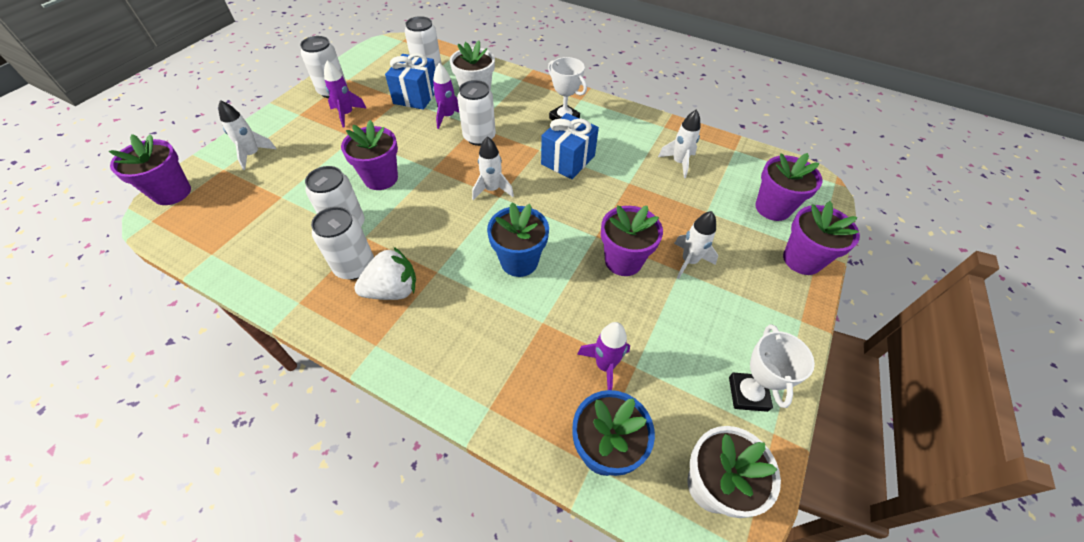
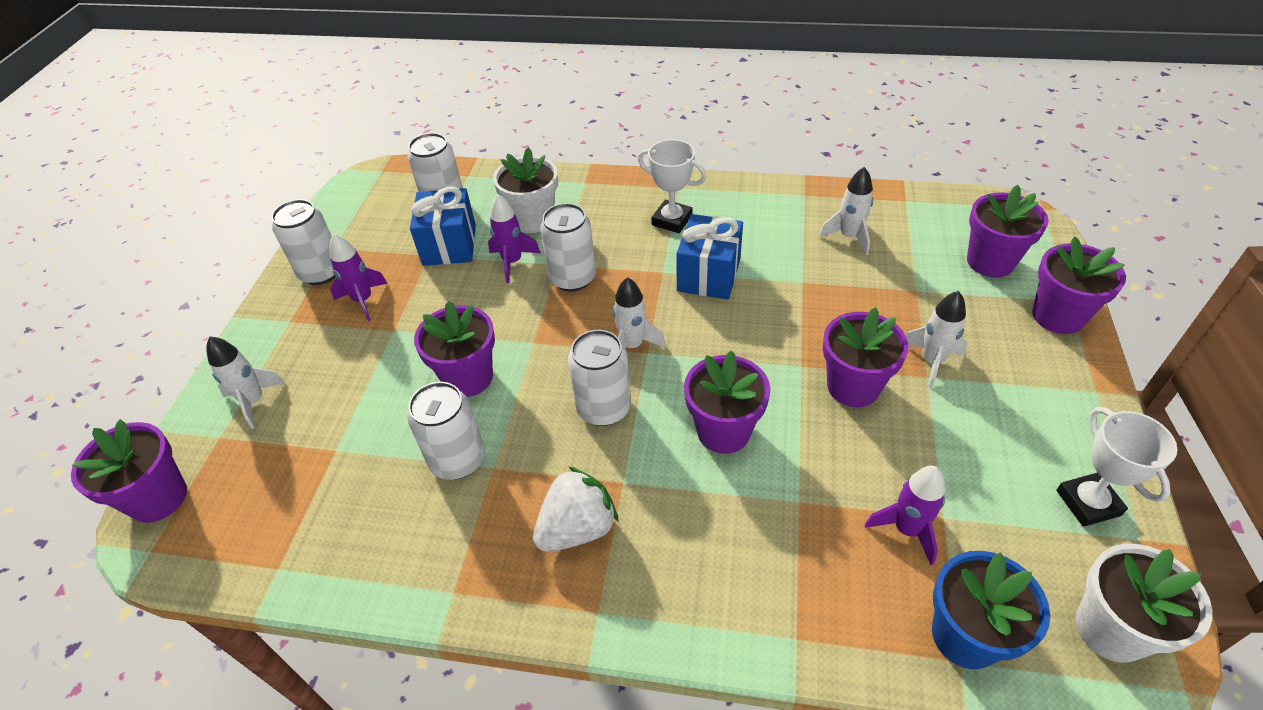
camera: 15 degrees left, 5 degrees down
(354, 266) = (504, 513): white can -> white can (603, 408)
(519, 261) = (723, 431): blue flower pot -> purple flower pot

